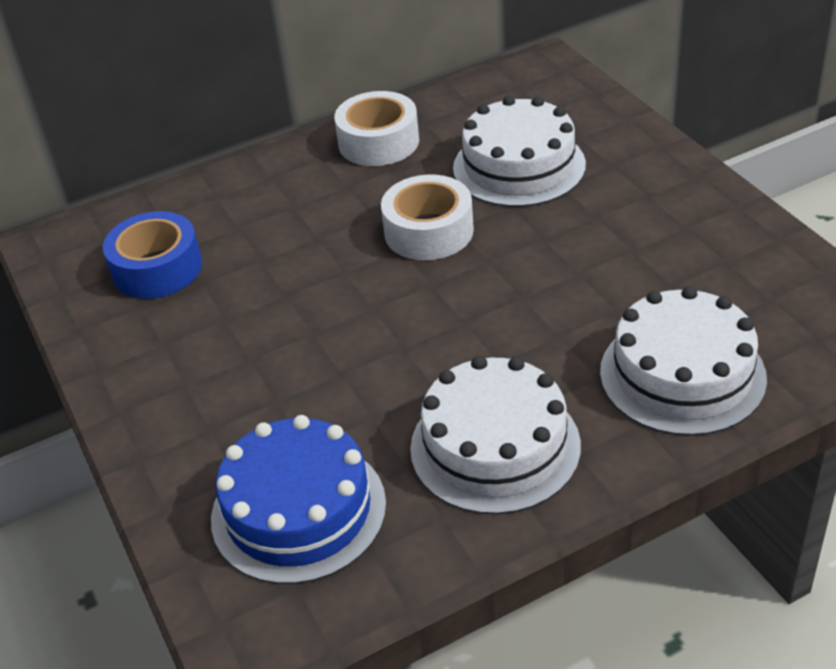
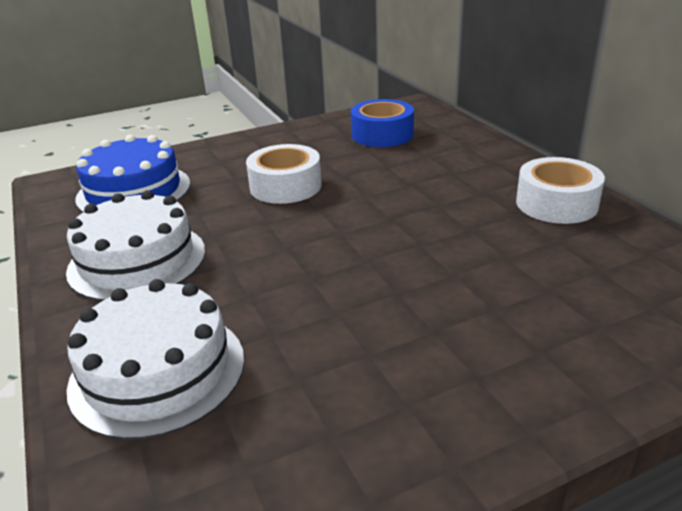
camera: 90 degrees right, 10 degrees down
(428, 231) = (414, 230): white tape -> white tape (285, 186)
(519, 166) = (527, 281): white cake -> none

